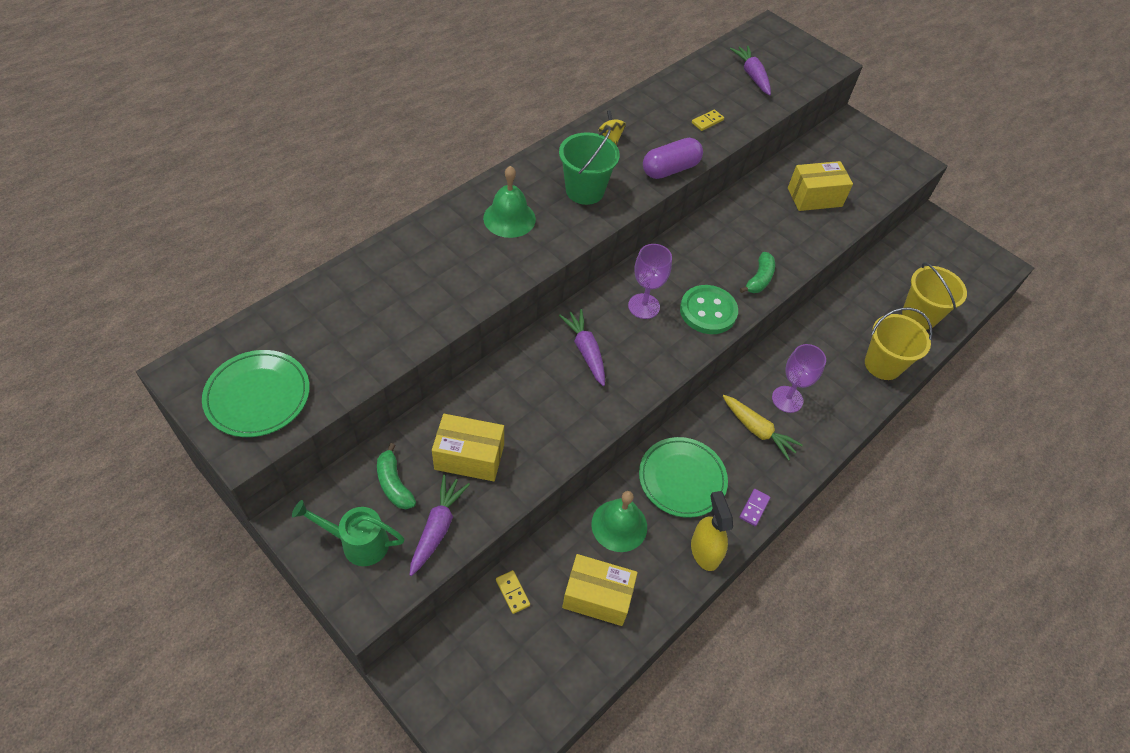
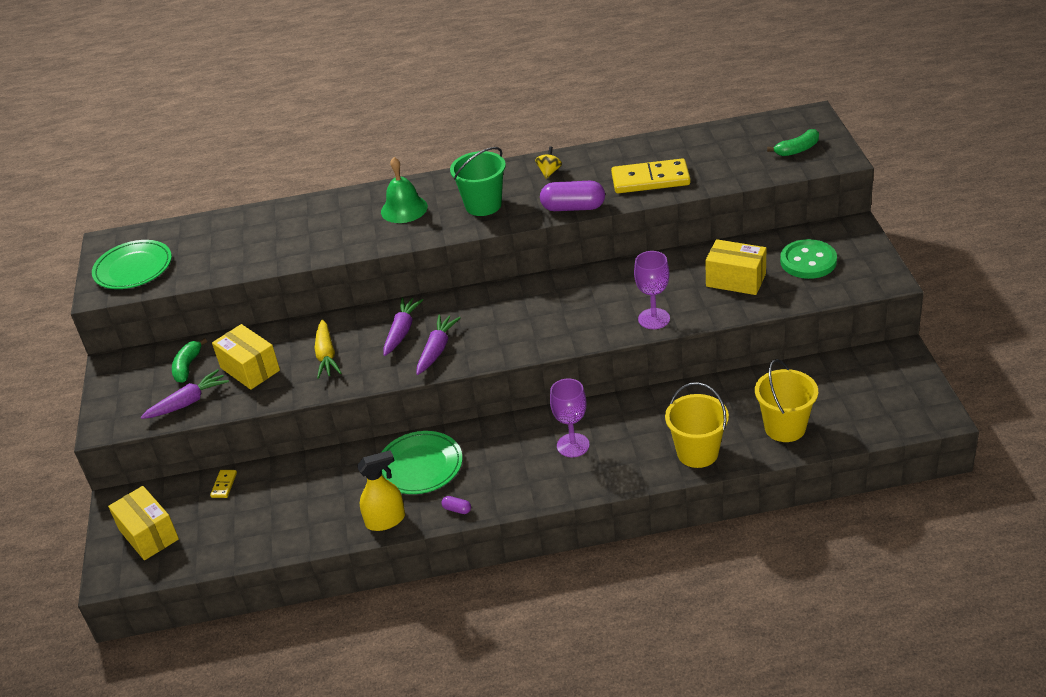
camera: 45 degrees right, 15 degrees down
(358, 543) = (134, 391): green watering can -> none
(597, 597) = (277, 513): yellow box -> yellow box (149, 534)
(619, 525) = (340, 476): green bell -> none
(644, 306) = (481, 316): purple goblet -> purple goblet (654, 319)
(704, 551) = (386, 520): yellow spray bottle -> yellow spray bottle turned 45 degrees clockwise
(707, 121) = (650, 179): yellow domino -> yellow domino, size x2.34
(708, 311) = (531, 336): green button -> green button (808, 261)
(752, 75) = (739, 152): purple carrot -> purple carrot (437, 350)
(754, 508) = (457, 509): purple domino -> purple capsule
(757, 430) = (520, 457): yellow carrot -> yellow carrot (326, 355)
(759, 279) = (605, 327): green banana -> green banana (797, 150)

